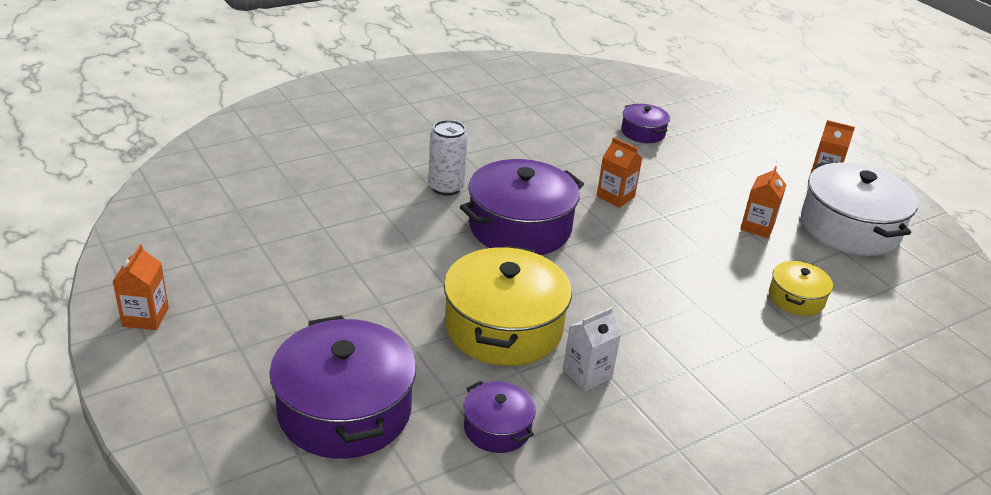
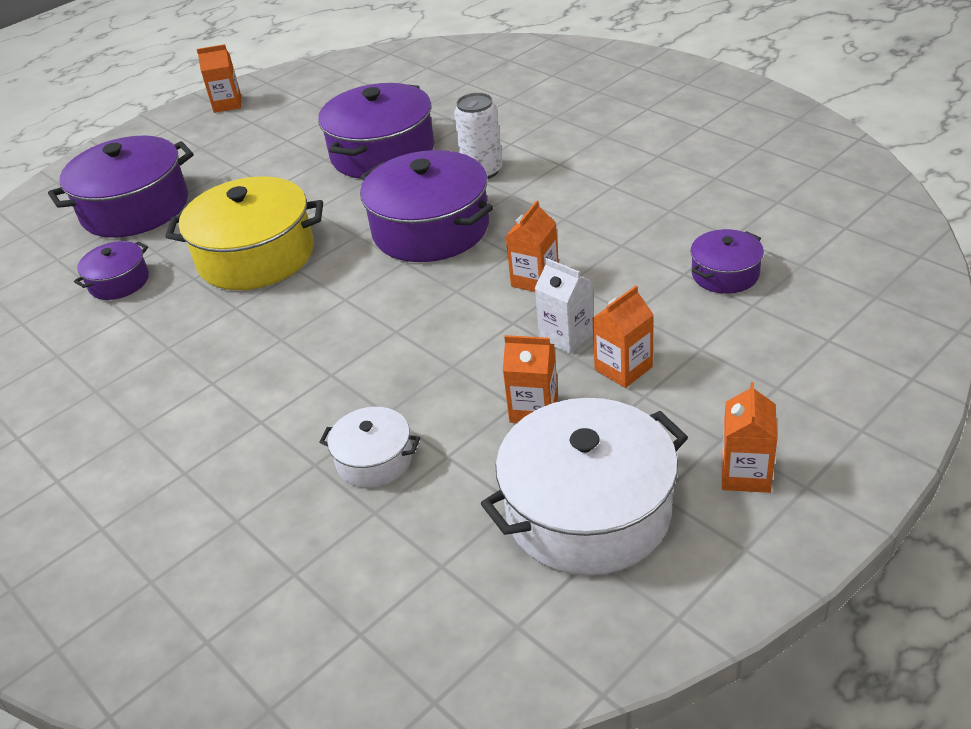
camera: 85 degrees right, 5 degrees up
(369, 230) = (382, 153): none -> purple pot
(587, 374) = (196, 317): white carton -> white carton (566, 336)
(725, 187) = (623, 368): none -> orange carton
(796, 298) = (374, 460): yellow pot -> white pot

